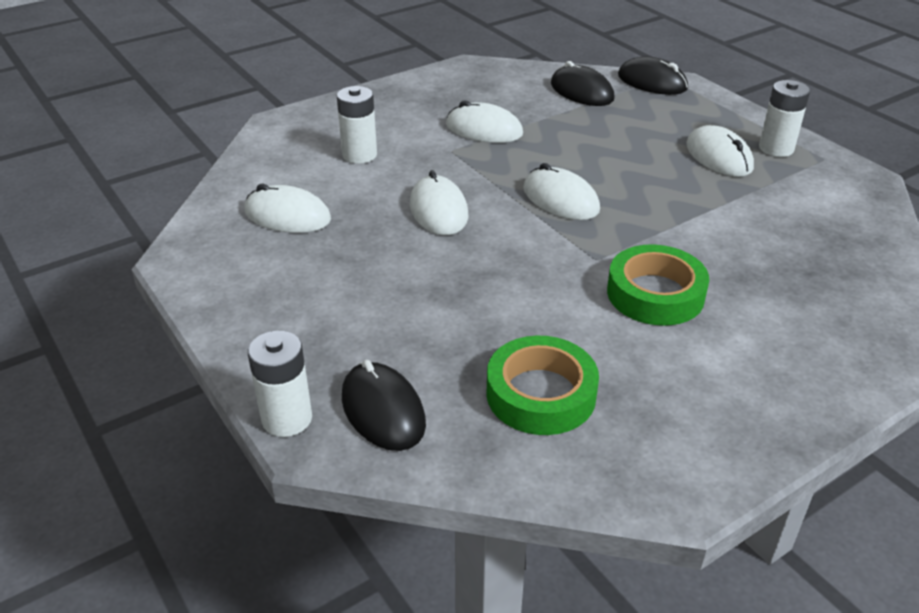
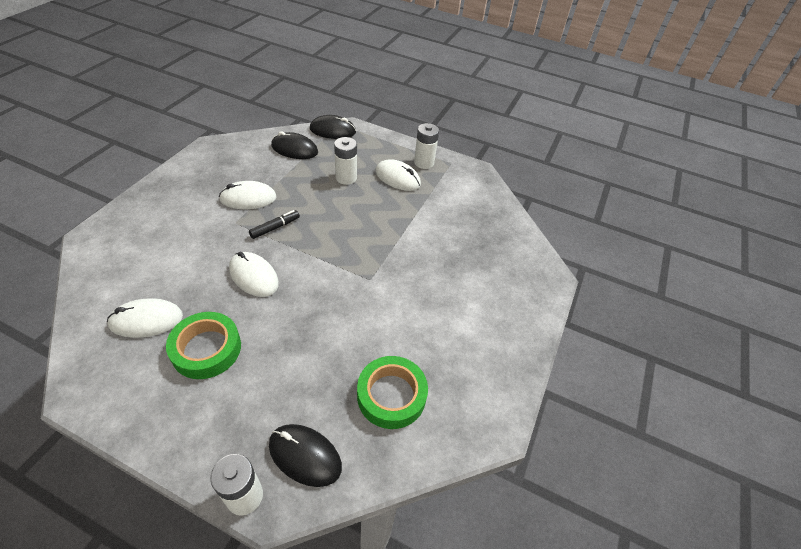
camera: 35 degrees left, 10 degrees up
(359, 155) = (172, 247): white battery -> white battery (346, 178)
(499, 168) = (275, 227): none -> black marker
(560, 199) = (326, 240): white mouse -> none
(655, 294) = (415, 292): green tape -> green tape (206, 349)

